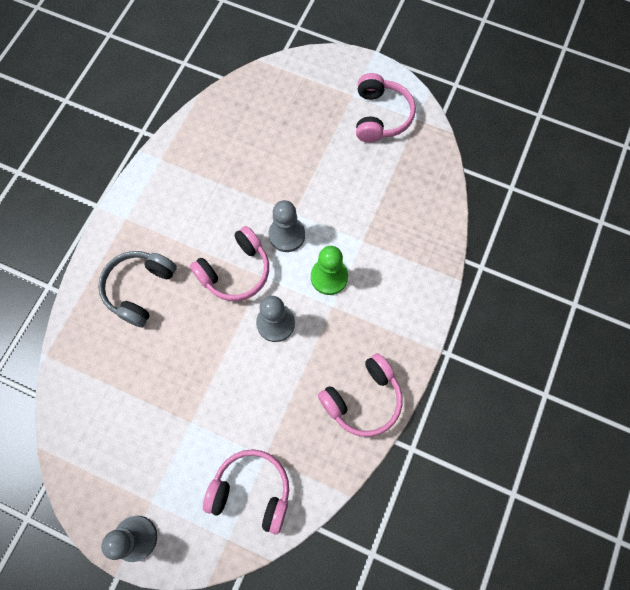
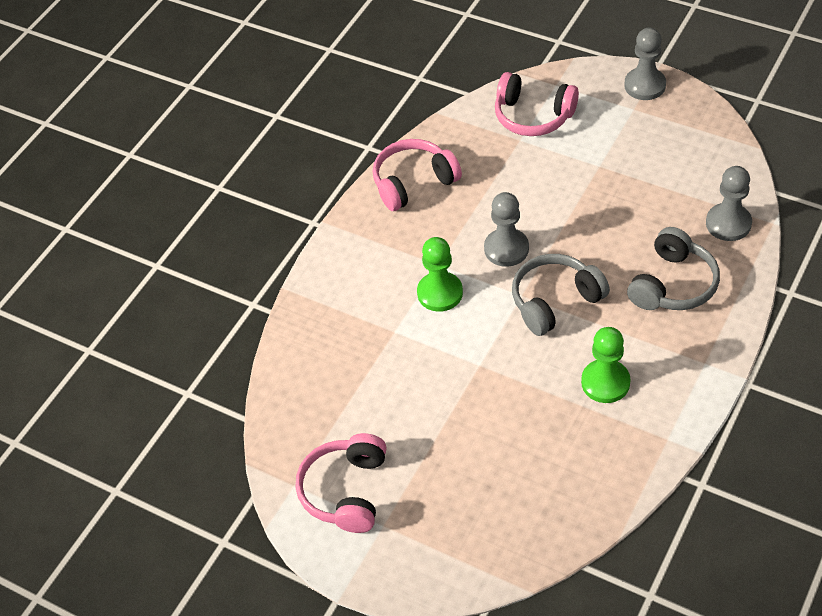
camera: 170 degrees left, 20 degrees down
(200, 200) = (605, 382): none -> green pawn
(235, 271) = (555, 301): pink headphones -> grey headphones
(287, 235) = (490, 339): grey pawn -> grey pawn (728, 223)

